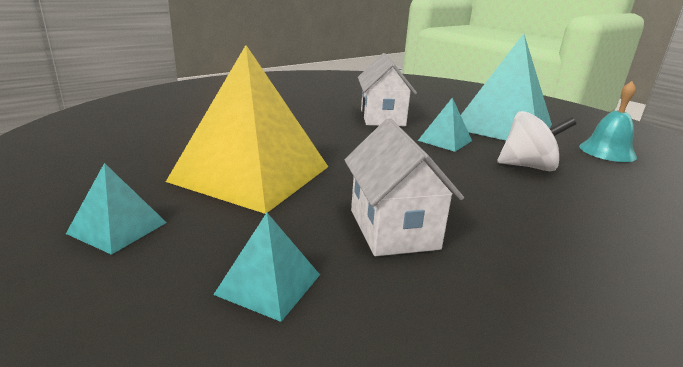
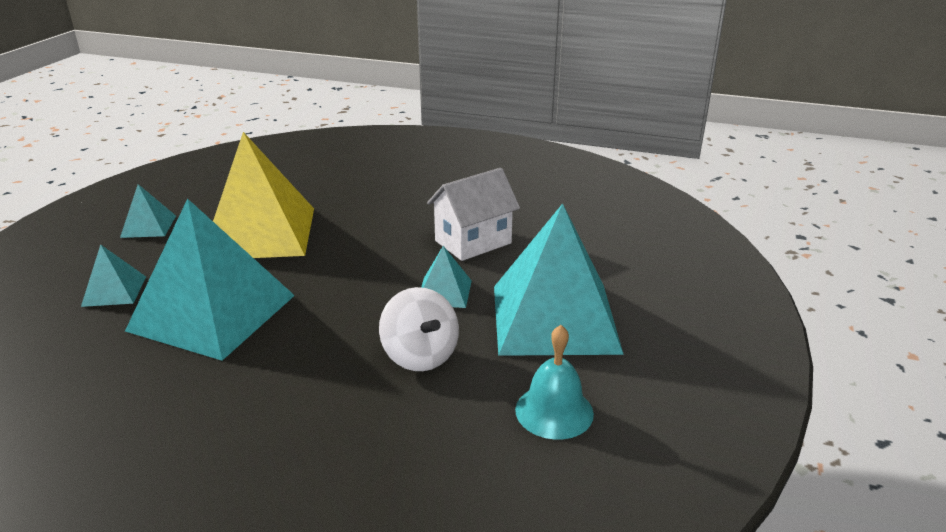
camera: 60 degrees right, 5 degrees up
(393, 229) = (212, 312): white house -> turquoise pyramid

